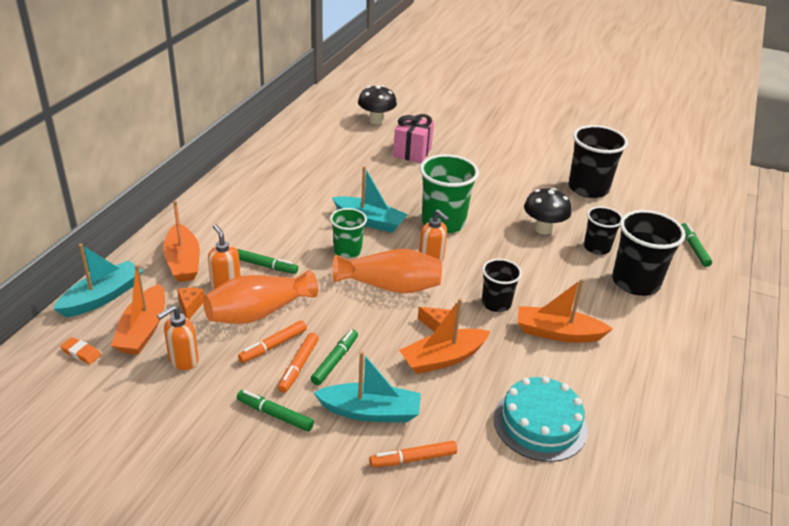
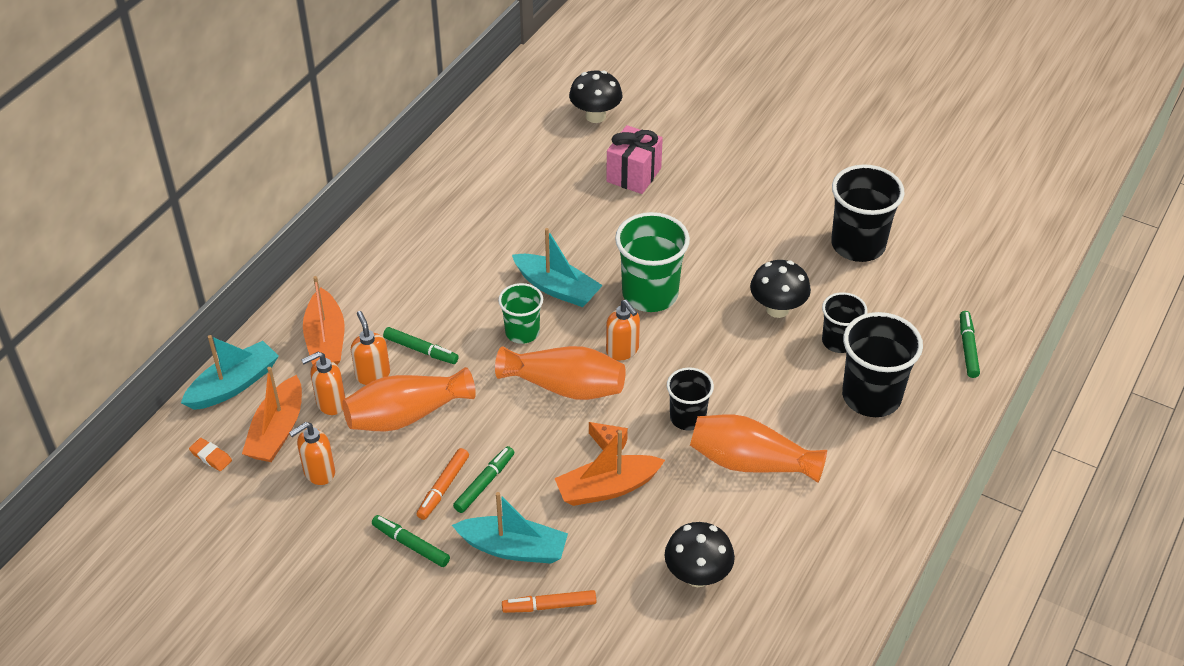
camera: 10 degrees right, 10 degrees up
(190, 307) = (330, 403): orange cheese -> orange soap dispenser
(273, 346) = (418, 460): orange marker -> none
(540, 423) = (697, 576): turquoise cake -> black mushroom
(557, 333) = (751, 462): orange boat -> orange vase

